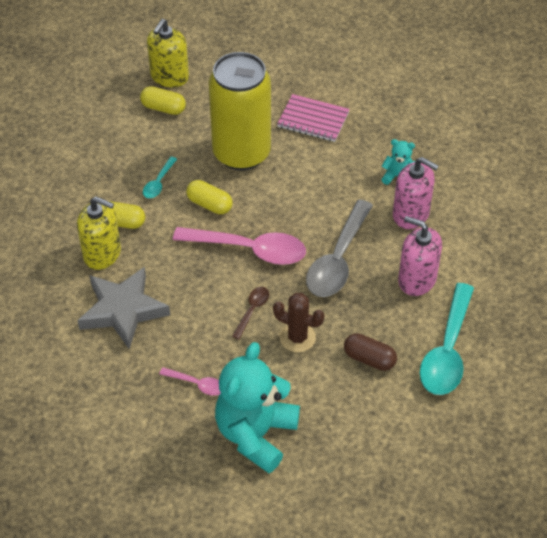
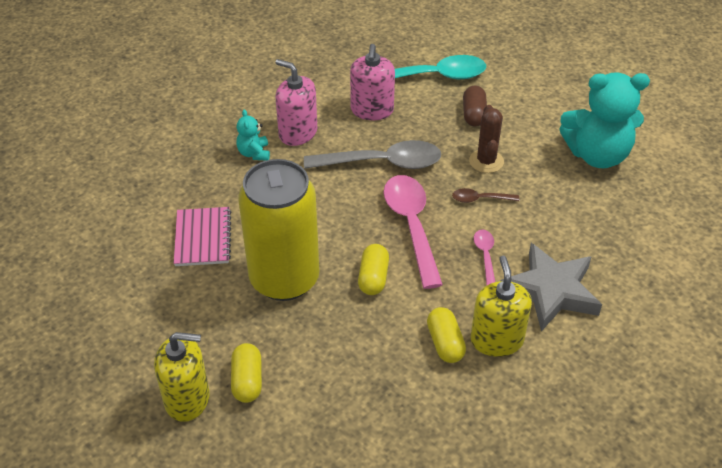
camera: 115 degrees left, 5 degrees down
(158, 183) = (369, 334): turquoise spoon -> none
(197, 384) = (583, 207): pink spoon -> pink spoon (485, 255)
(411, 214) = (298, 133): pink soap dispenser -> pink soap dispenser turned 60 degrees counterclockwise

